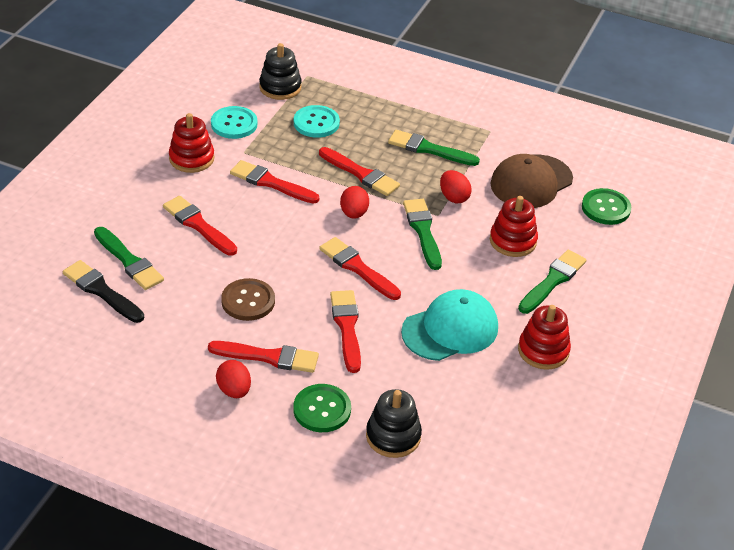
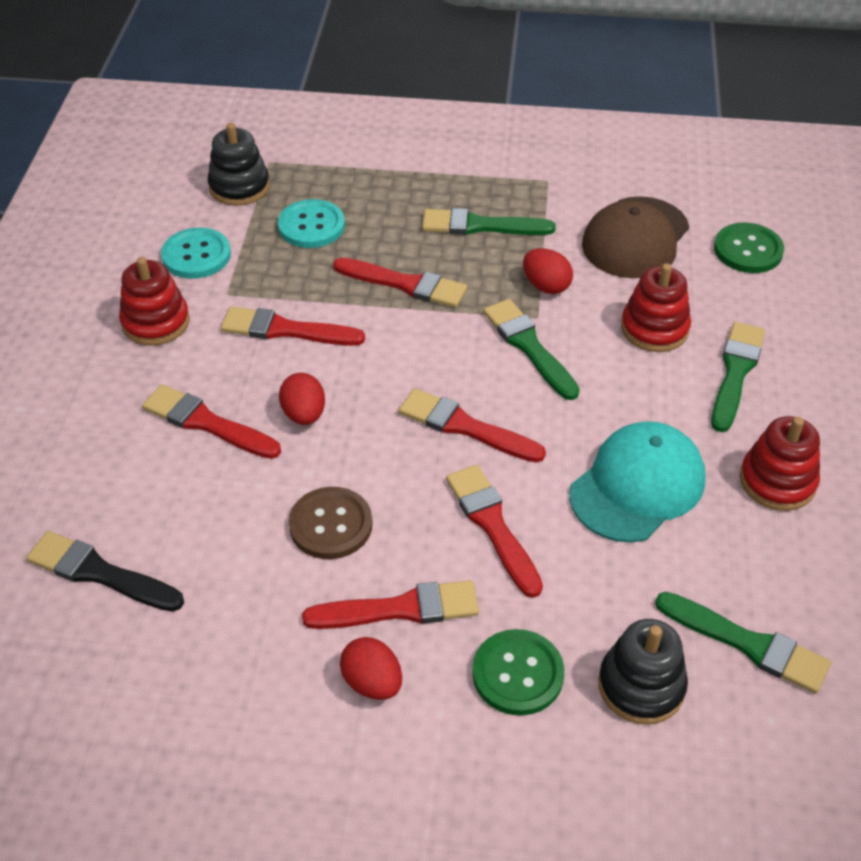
camera: 15 degrees left, 5 degrees up
(129, 261) = (124, 510): green brush -> green brush (748, 644)
(354, 213) = (422, 345): red egg -> red egg (304, 414)

